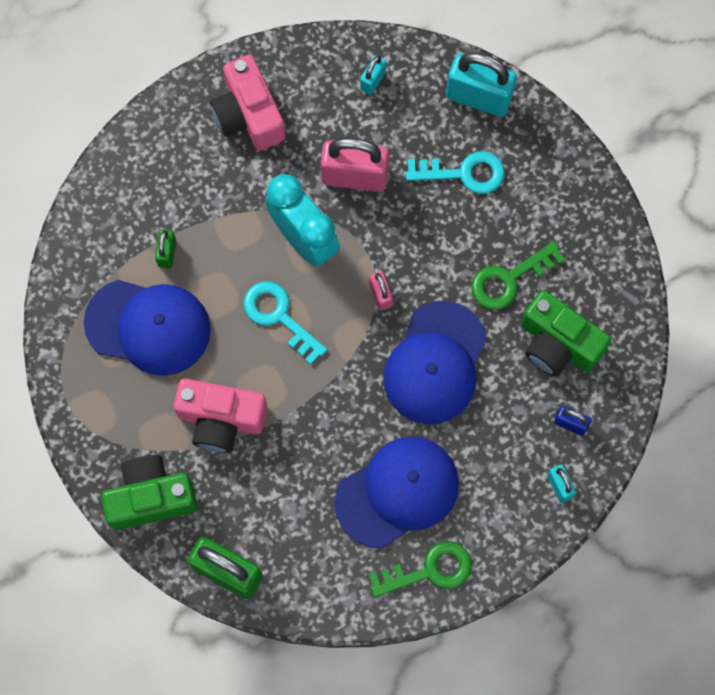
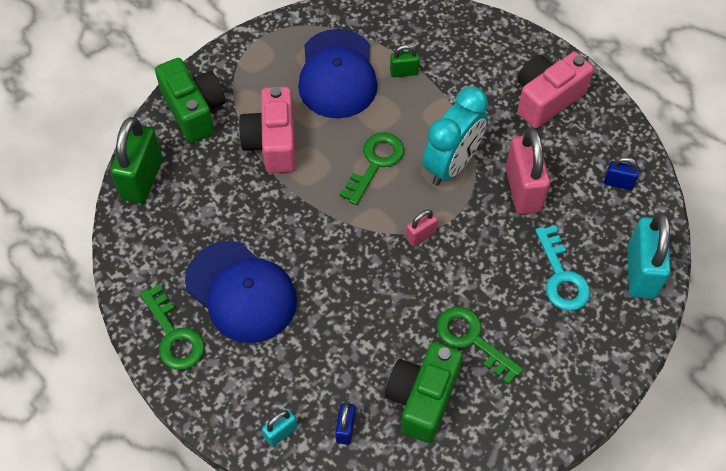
camera: 75 degrees right, 15 degrees down
(279, 316) = (375, 163): turquoise key -> green key
(373, 80) = (618, 183): turquoise padlock -> blue padlock
(435, 363) = (370, 295): blue cap -> none

